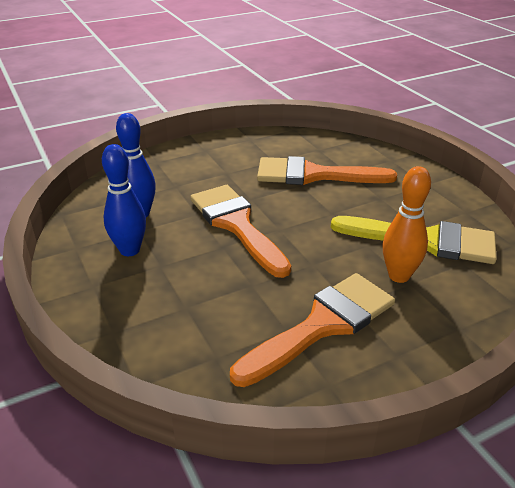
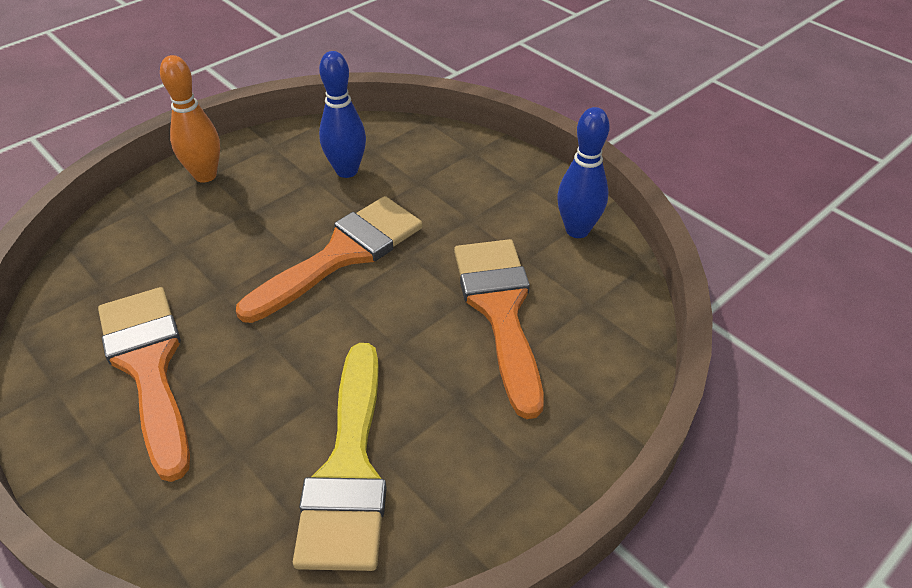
camera: 75 degrees right, 10 degrees up
(130, 250) = (273, 183): blue bowling pin -> blue bowling pin (577, 230)
(322, 325) = (149, 367): orange brush -> orange brush turned 150 degrees counterclockwise
(399, 276) = (253, 439): orange bowling pin -> orange bowling pin (205, 175)

